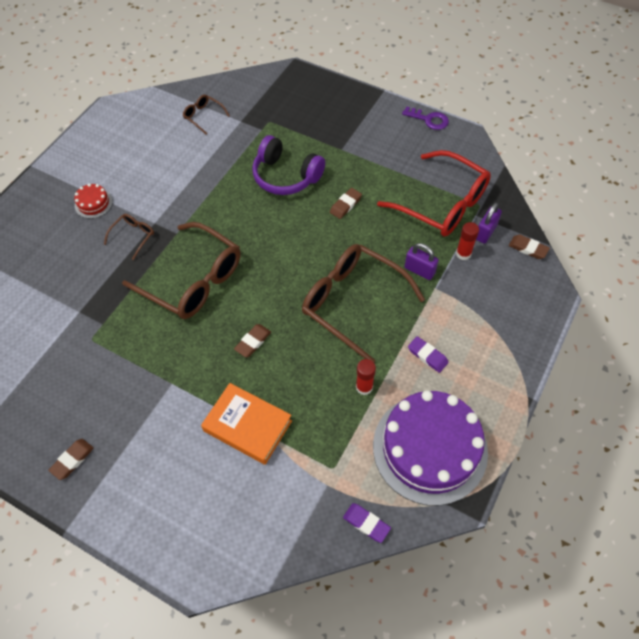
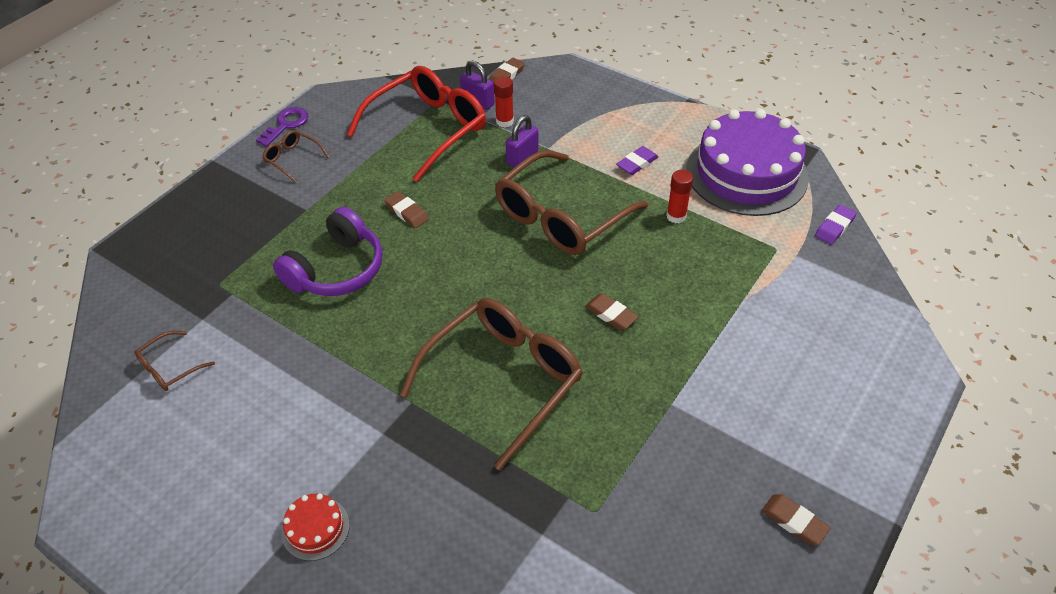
camera: 85 degrees left, 10 degrees down
(133, 236) = (404, 462): brown glasses -> brown glasses (292, 159)
(247, 426) = (730, 322): orange book -> none

